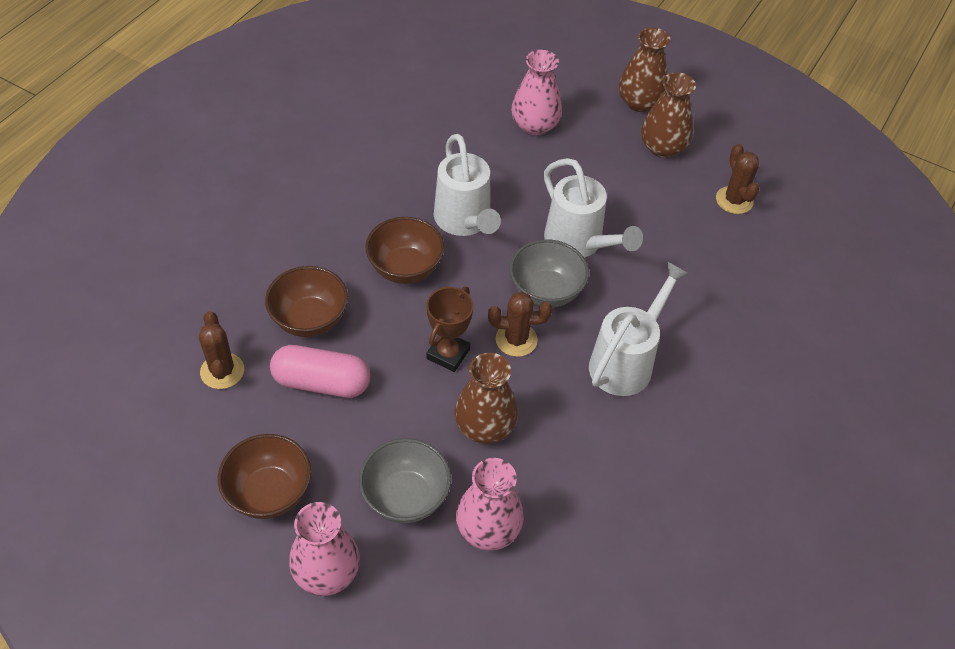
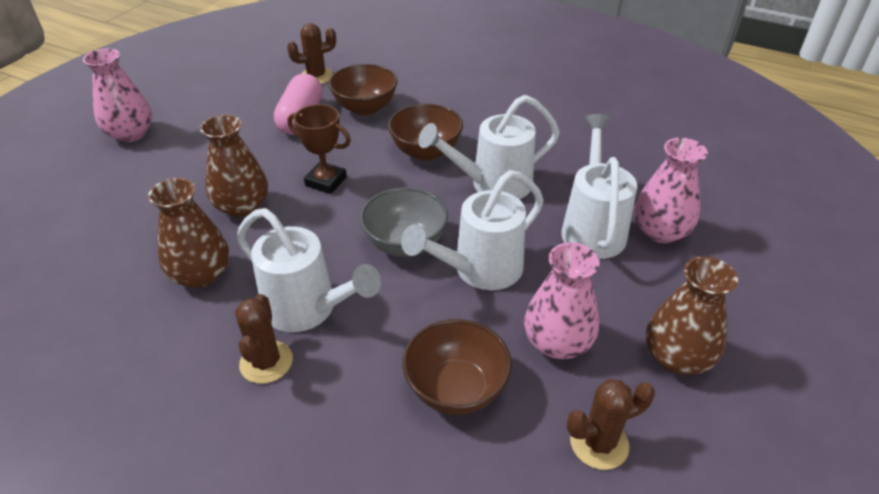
camera: 90 degrees right, 10 degrees down
(269, 493) = (205, 105): brown bowl -> brown bowl (456, 389)
(405, 497) = (182, 166): grey bowl -> none
(488, 528) = (136, 212): pink vase -> pink vase (557, 342)
(516, 339) = (341, 224): brown cactus -> brown cactus (266, 362)
(528, 164) = (592, 227): none -> white watering can
(640, 102) = (758, 333): brown vase -> brown vase (201, 274)

